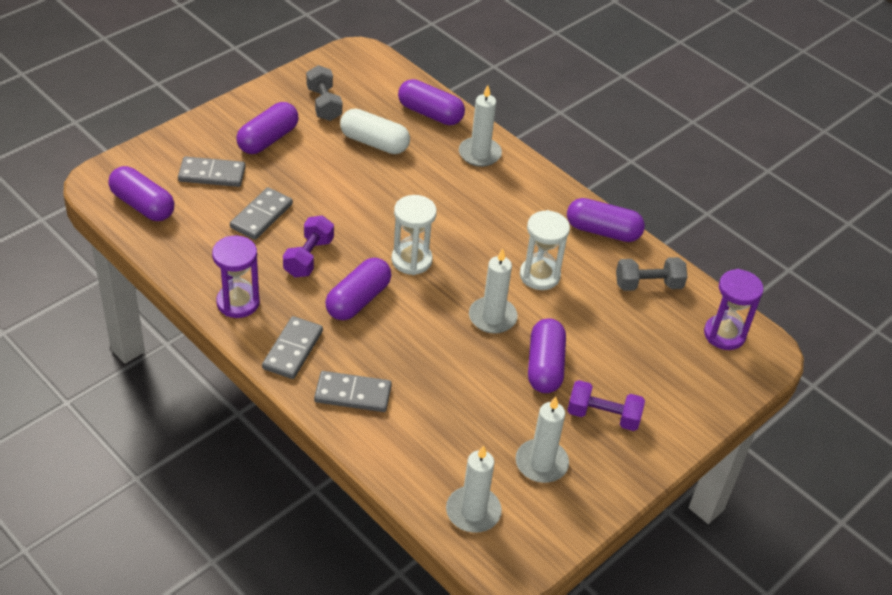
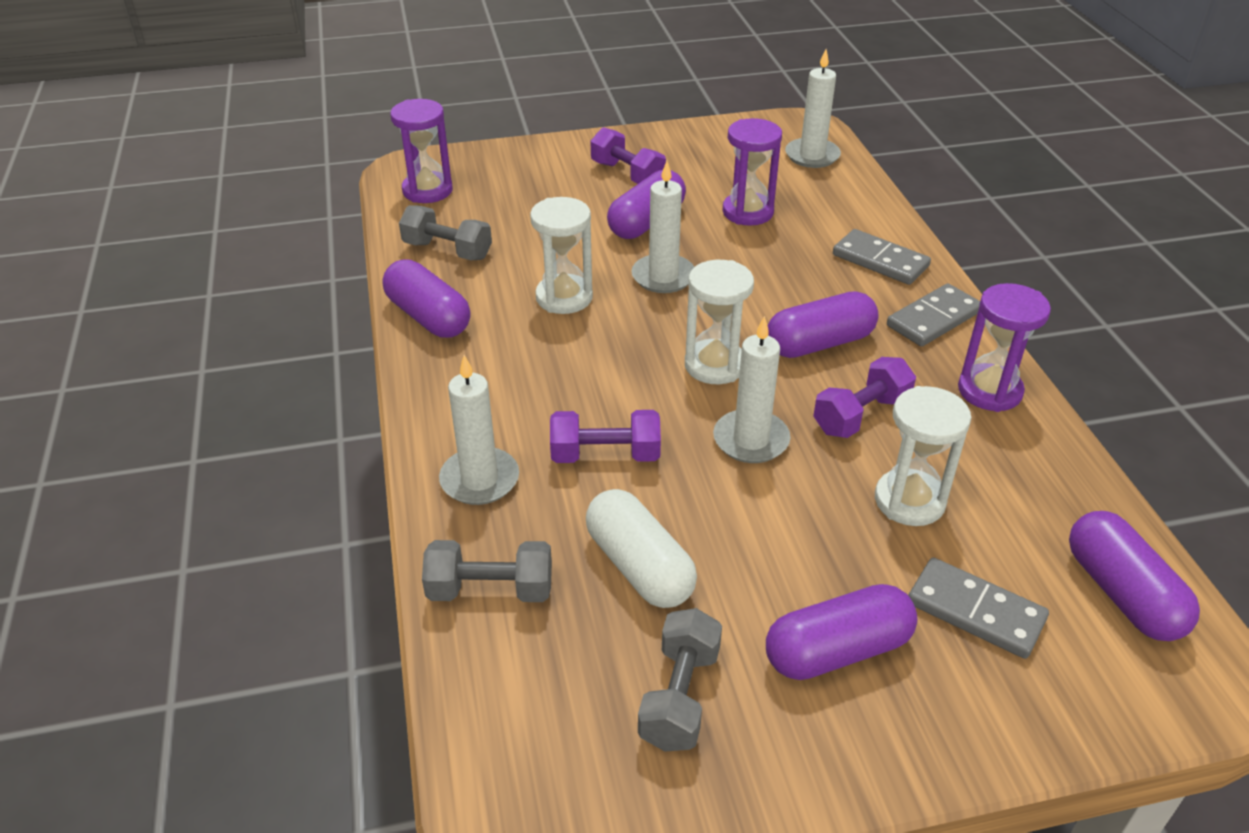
camera: 145 degrees left, 5 degrees down
(261, 216) = (909, 501): grey domino -> white hourglass
(430, 113) = (490, 590): purple capsule -> grey dumbbell
(430, 186) = (605, 455): none -> purple dumbbell
(480, 409) = (748, 212): none -> purple hourglass
(541, 463) = (720, 164): white candle -> white candle (751, 440)

